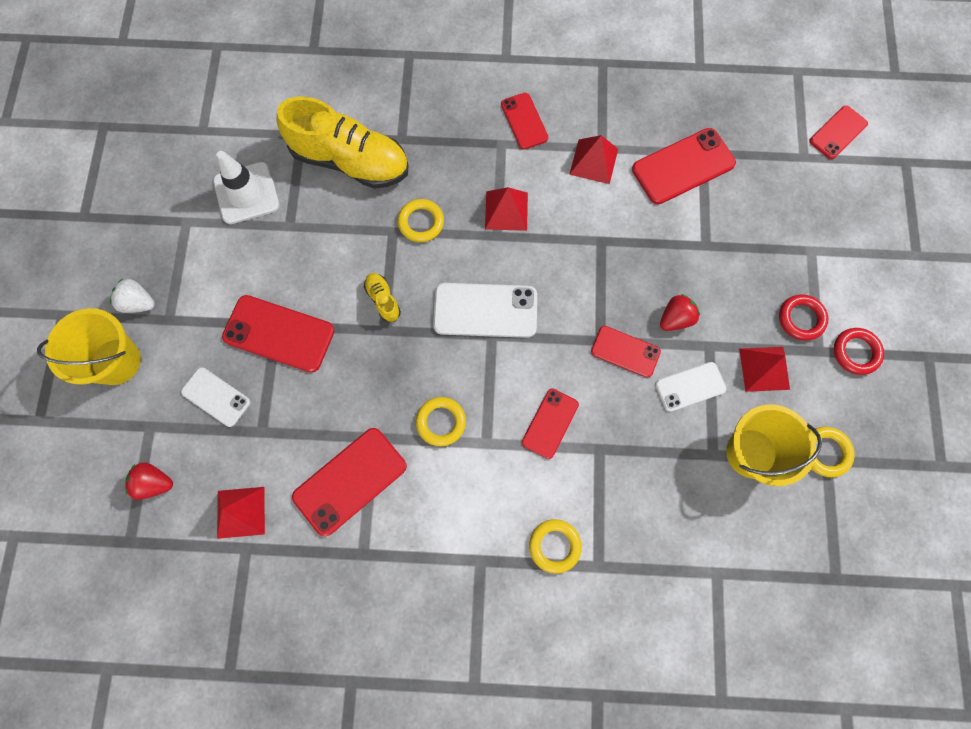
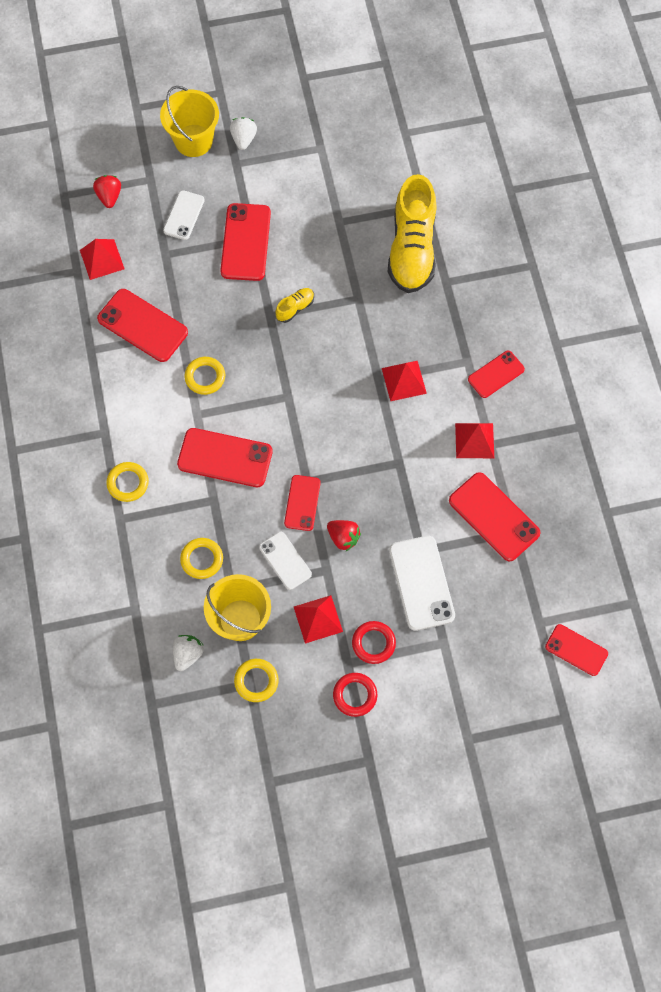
camera: 75 degrees right, 5 degrees down
(246, 193) = (358, 182): white traffic cone -> none
(421, 222) = (372, 318): yellow ring -> yellow ring (202, 559)
(485, 310) = (308, 386): white phone -> white phone (421, 583)
(550, 423) = (225, 458): red phone -> red phone, size x1.61
(782, 522) = (188, 654): none -> white strawberry

